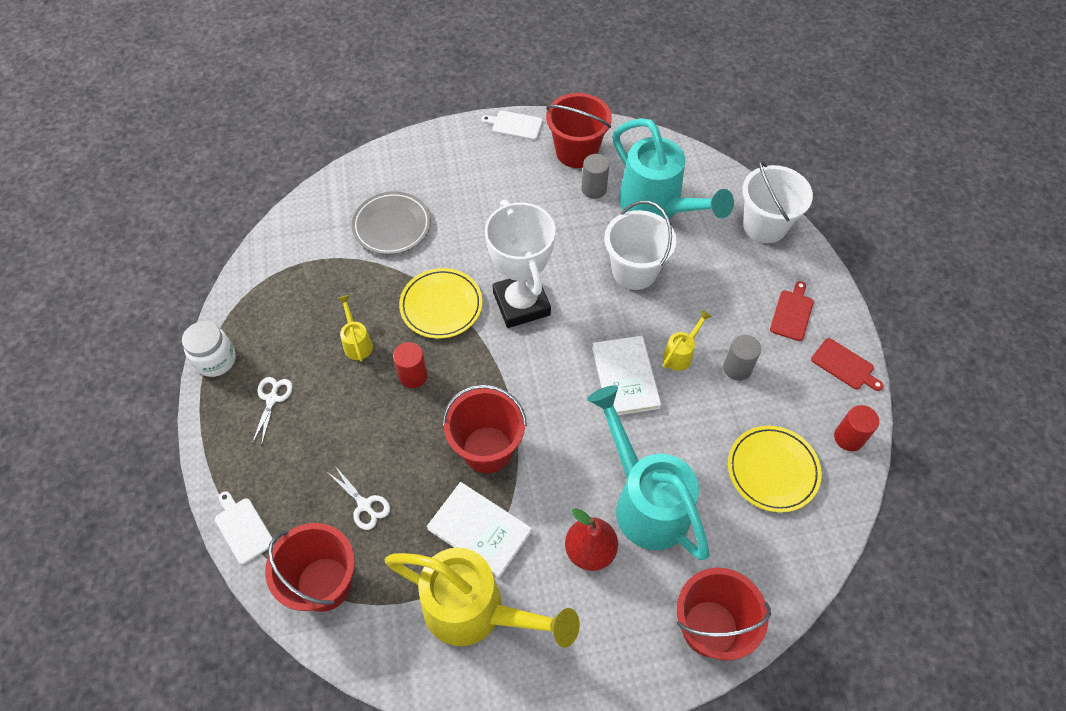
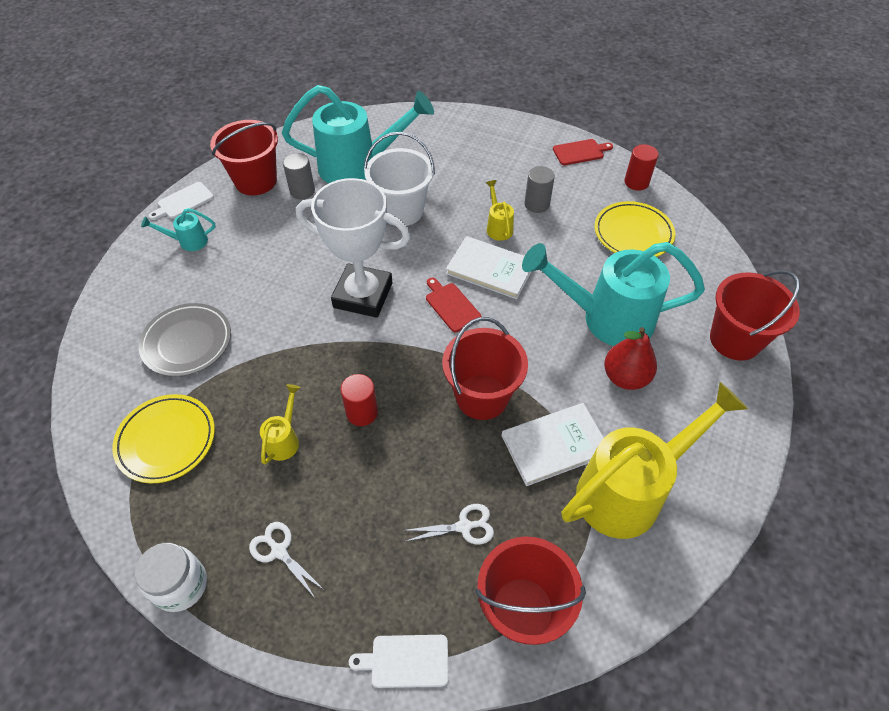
camera: 55 degrees left, 5 degrees down
(357, 342) = (285, 439): yellow watering can -> yellow watering can turned 90 degrees clockwise
(441, 306) = (310, 351): yellow plate -> yellow plate (166, 440)
(479, 157) = (188, 241): none -> turquoise watering can
(765, 225) = (433, 123): white bucket -> none
(792, 313) = (517, 152): red cutting board -> red cutting board (451, 306)

